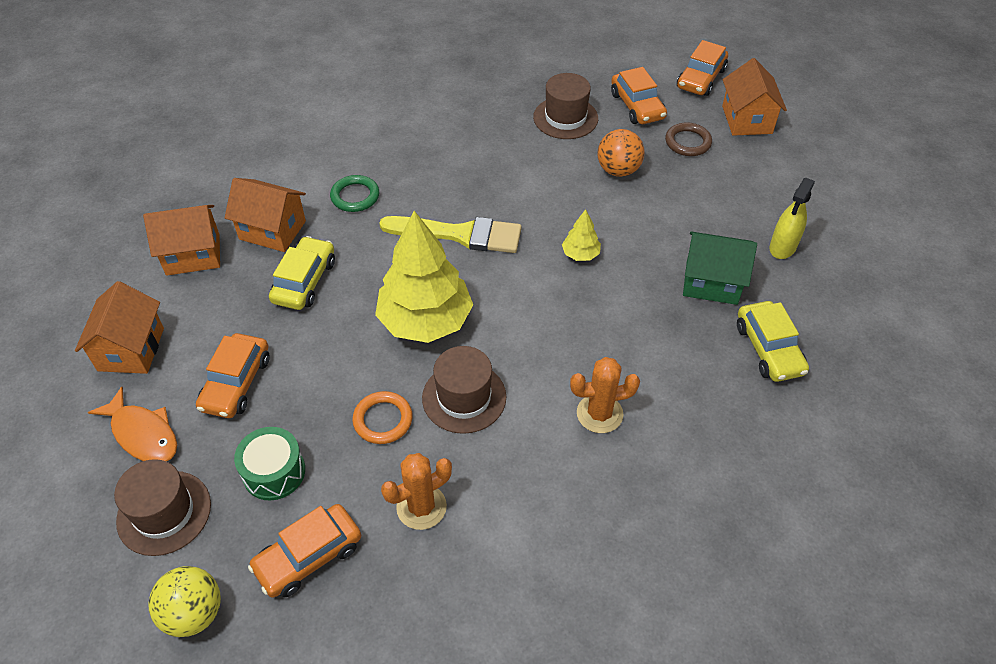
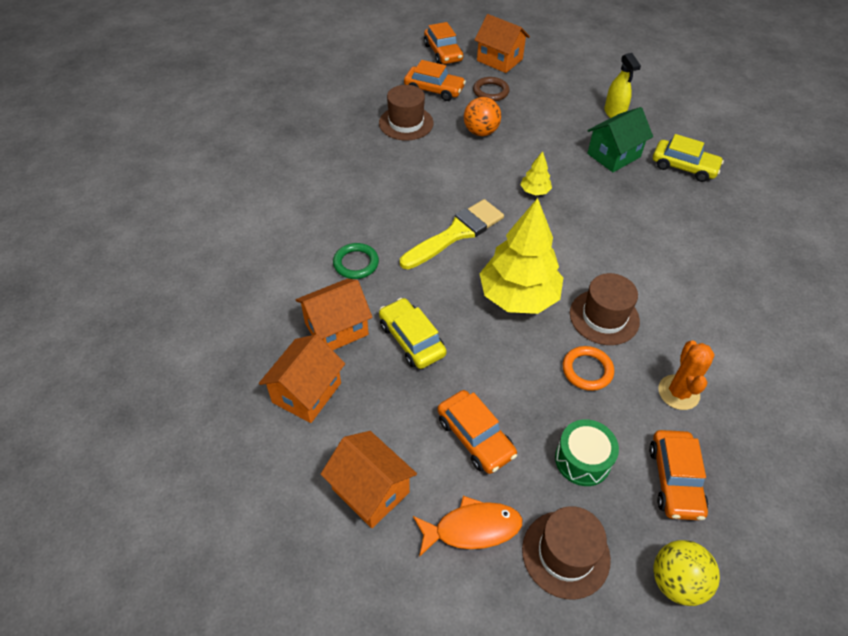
camera: 50 degrees left, 0 degrees up
(599, 414) = (672, 263): orange cactus -> none

